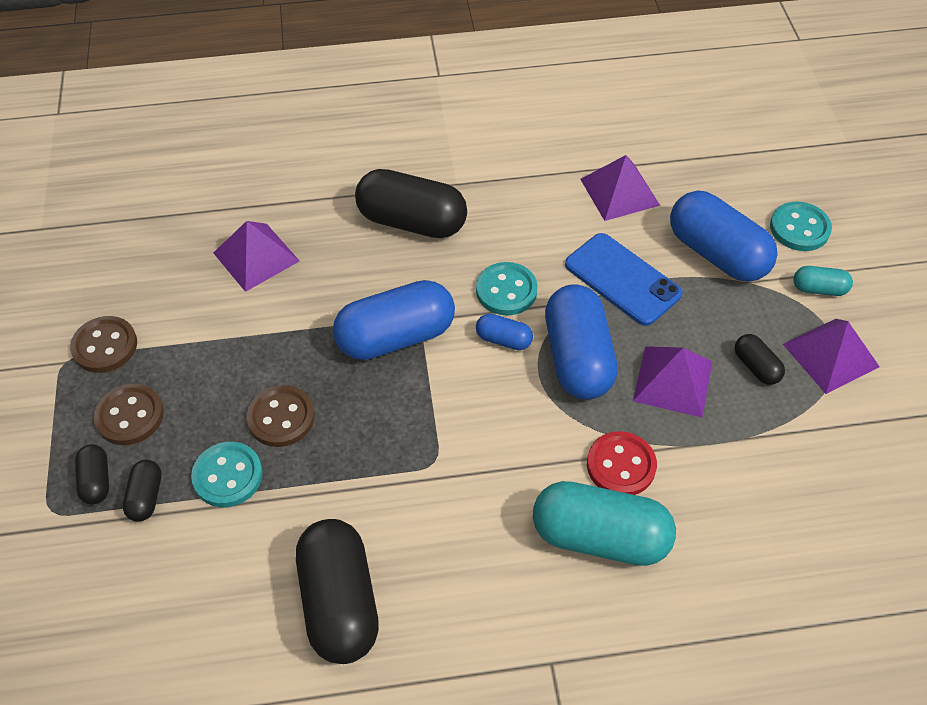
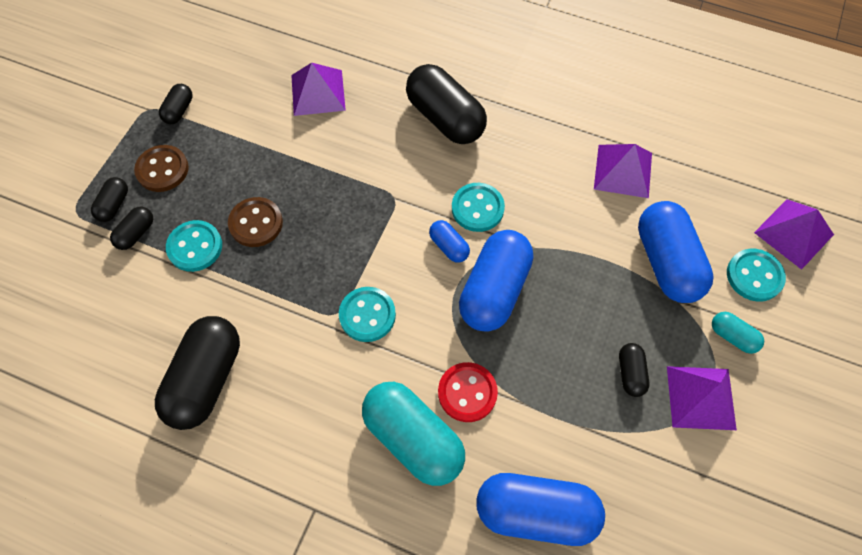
camera: 30 degrees right, 10 degrees up
(105, 346) = (179, 110): brown button -> black capsule
(396, 337) = (373, 203): blue capsule -> blue capsule (536, 512)
(468, 446) = (367, 315): none -> turquoise button
(622, 279) = (573, 245): blue phone -> none
(673, 381) = (555, 348): purple pyramid -> purple pyramid (794, 233)

